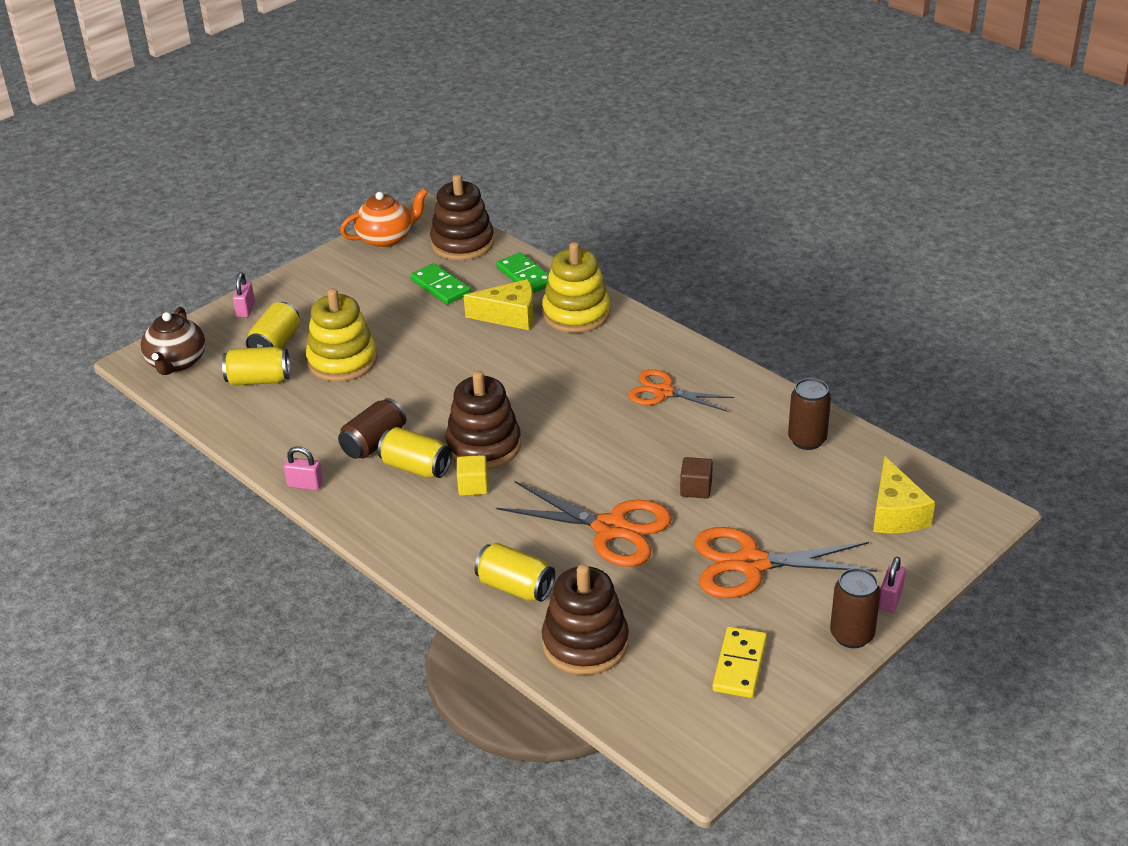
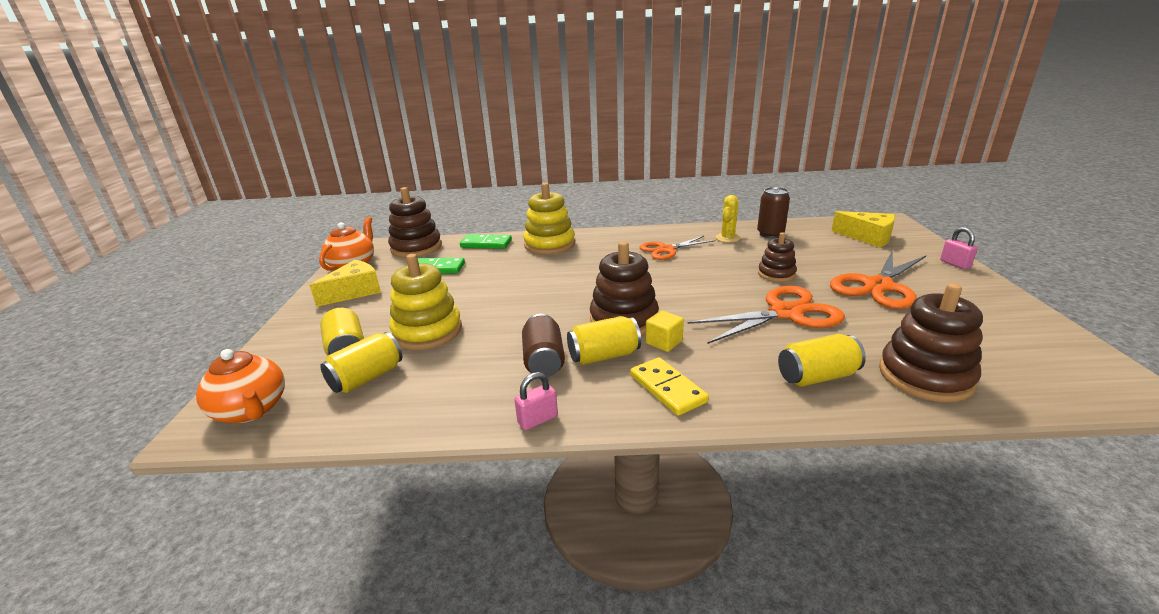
camera: 45 degrees left, 10 degrees down
(176, 363) = (251, 410): brown teapot -> orange teapot
(245, 310) = (282, 344): pink padlock -> none
(509, 316) = (510, 261): yellow cheese -> yellow cheese (354, 292)
(696, 488) = (776, 274): brown cube -> brown stacking toy
(739, 665) = (998, 328): yellow domino -> yellow domino (667, 388)
(753, 416) = (727, 238): none -> yellow cactus
(852, 635) = (986, 285): brown can -> none

